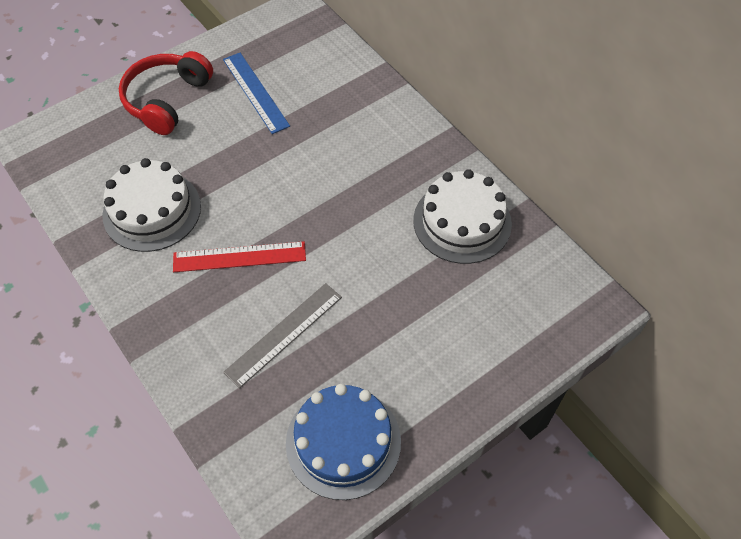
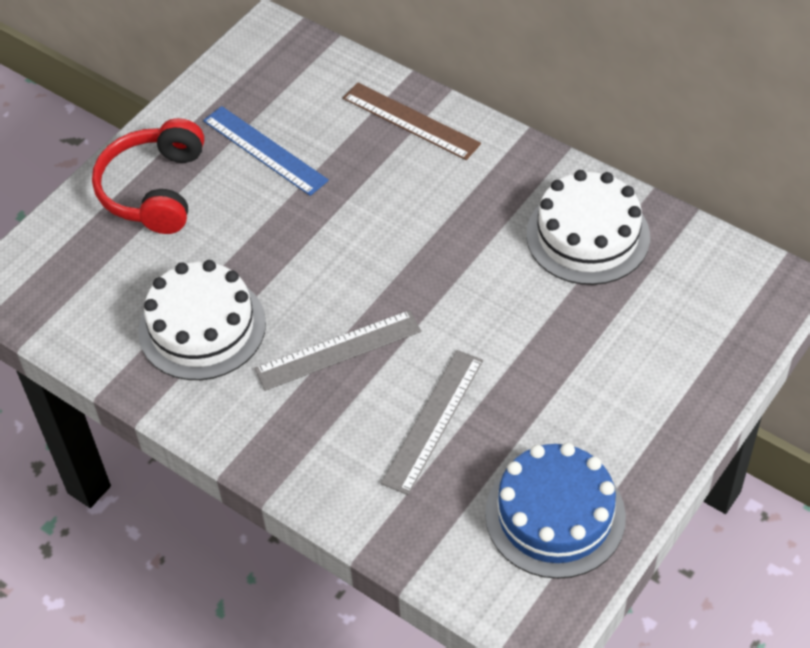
camera: 15 degrees left, 5 degrees down
(239, 257) = (338, 350): red ruler -> grey ruler
(368, 98) = (411, 121): none -> brown ruler

